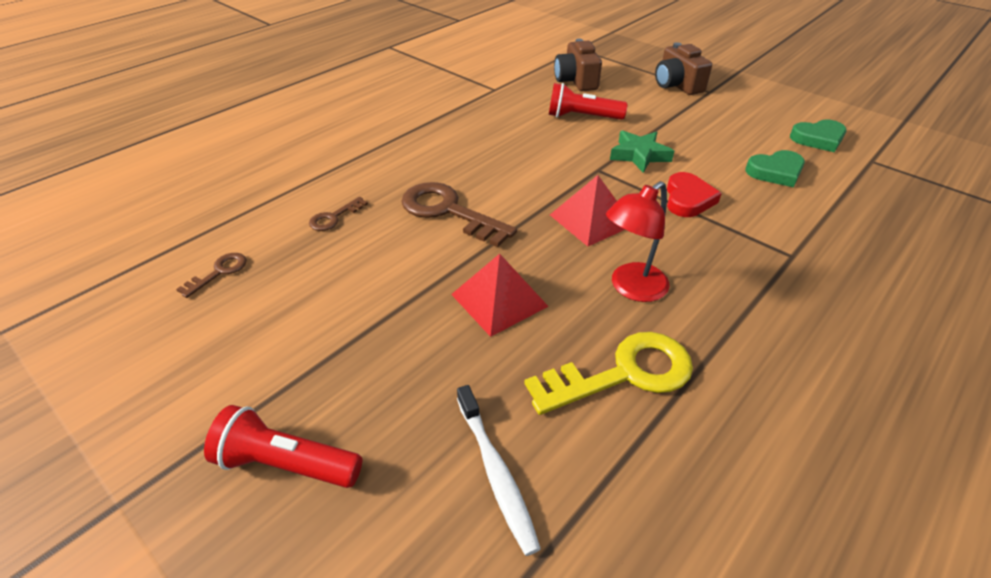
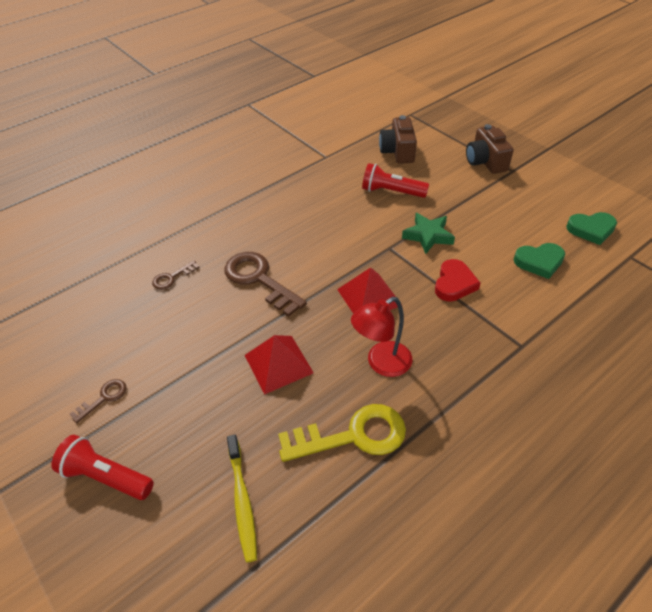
camera: 10 degrees right, 5 degrees up
(219, 272) = (82, 319): brown key -> brown key (104, 398)
(496, 473) = (242, 501): white toothbrush -> yellow toothbrush

